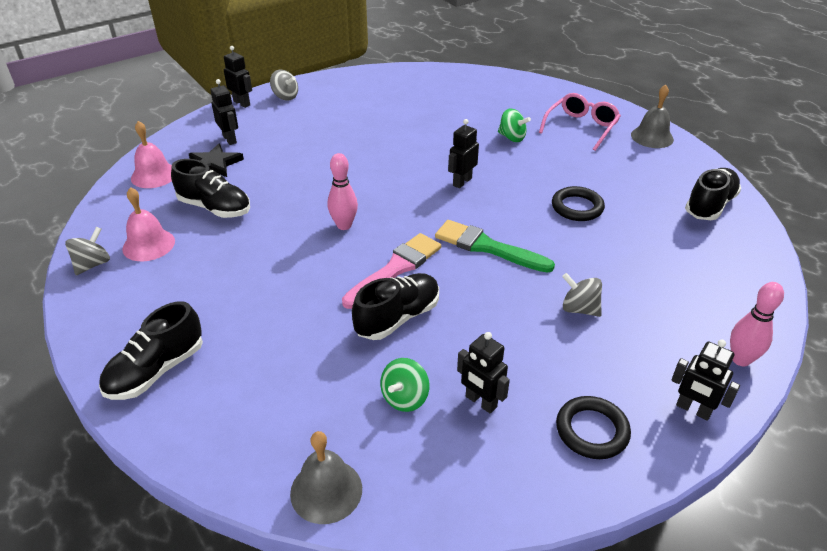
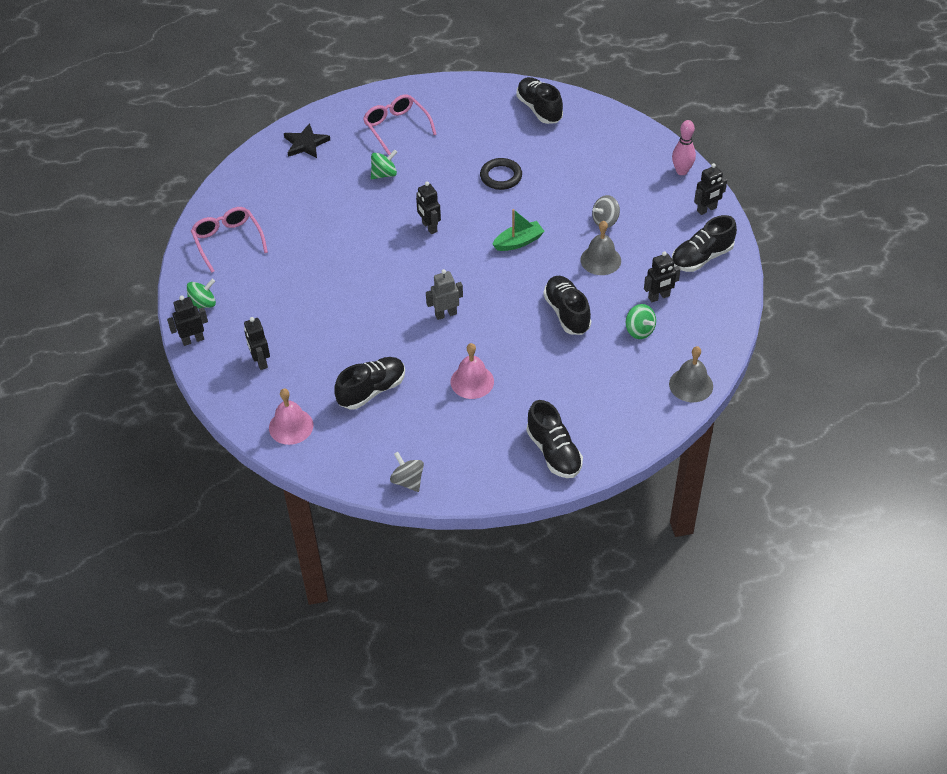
camera: 65 degrees left, 10 degrees up
(148, 244) = (400, 441): pink bell -> pink bell (472, 381)
(214, 164) = (299, 379): black star -> black star (306, 144)
(230, 139) = (260, 361): black robot -> black robot turned 105 degrees counterclockwise
(285, 97) = (203, 304): grey spinning top -> green spinning top
(344, 225) = (445, 314): pink bowling pin -> grey robot
(364, 88) = (228, 241): none -> pink glasses
(395, 269) = (515, 299): pink brush -> none
(487, 247) = (518, 242): green brush -> green boat
(592, 430) = (701, 257): black ring -> black shoe
(652, 137) = (437, 94): grey bell -> grey bell (600, 260)

